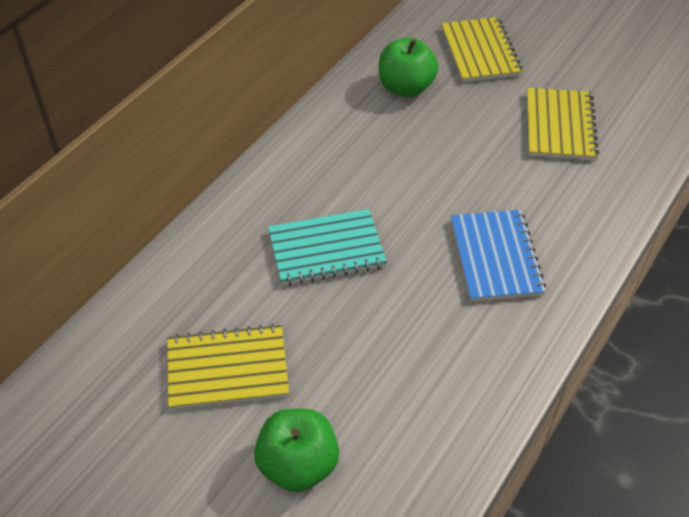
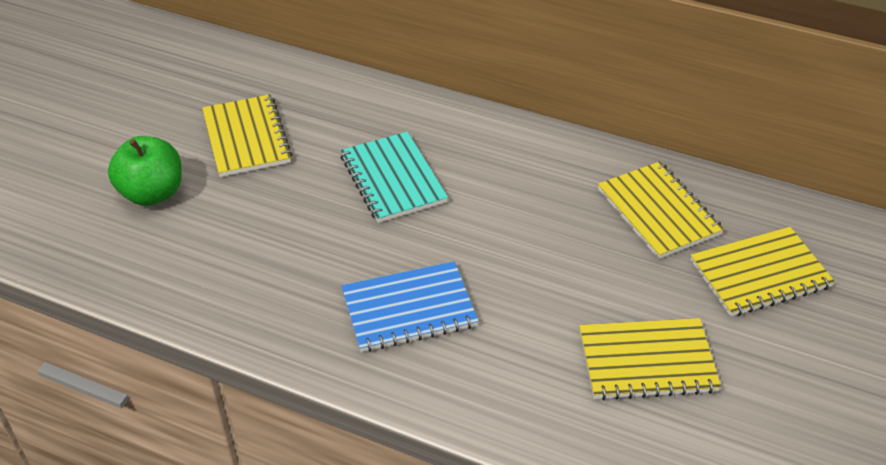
camera: 80 degrees right, 5 degrees down
(406, 88) = (658, 212): green apple -> yellow notebook

